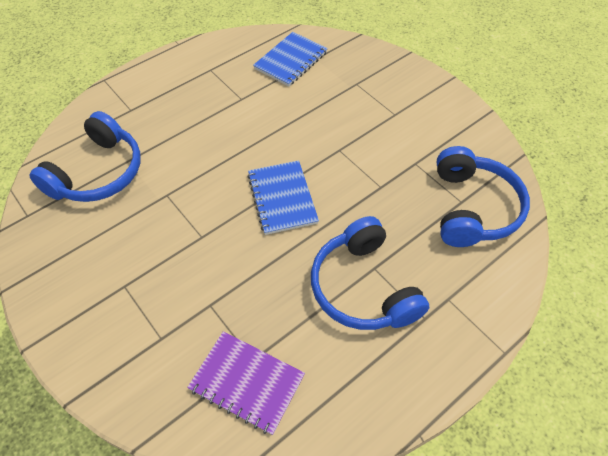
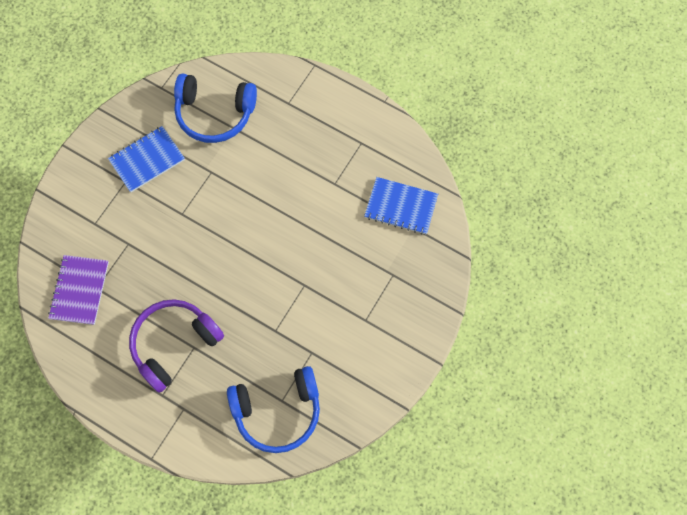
camera: 70 degrees right, 15 degrees up
(282, 198) = (236, 258): blue notebook -> blue notebook (147, 160)
(363, 287) = (174, 344): blue headphones -> purple headphones

